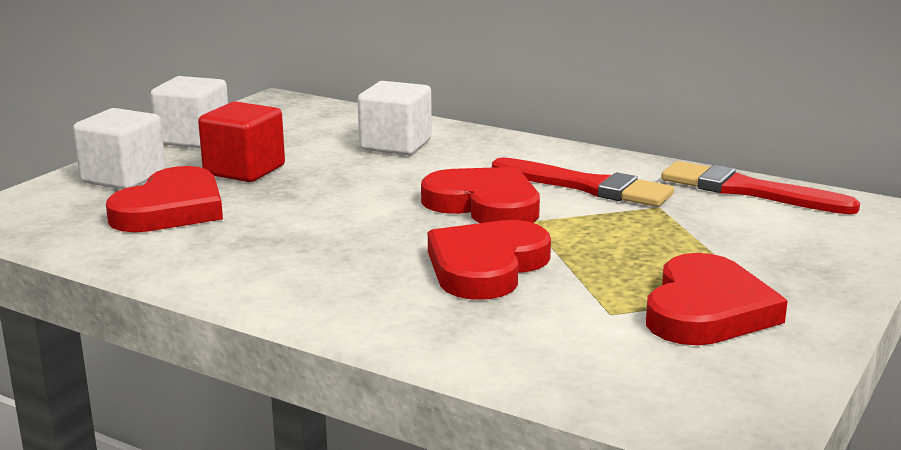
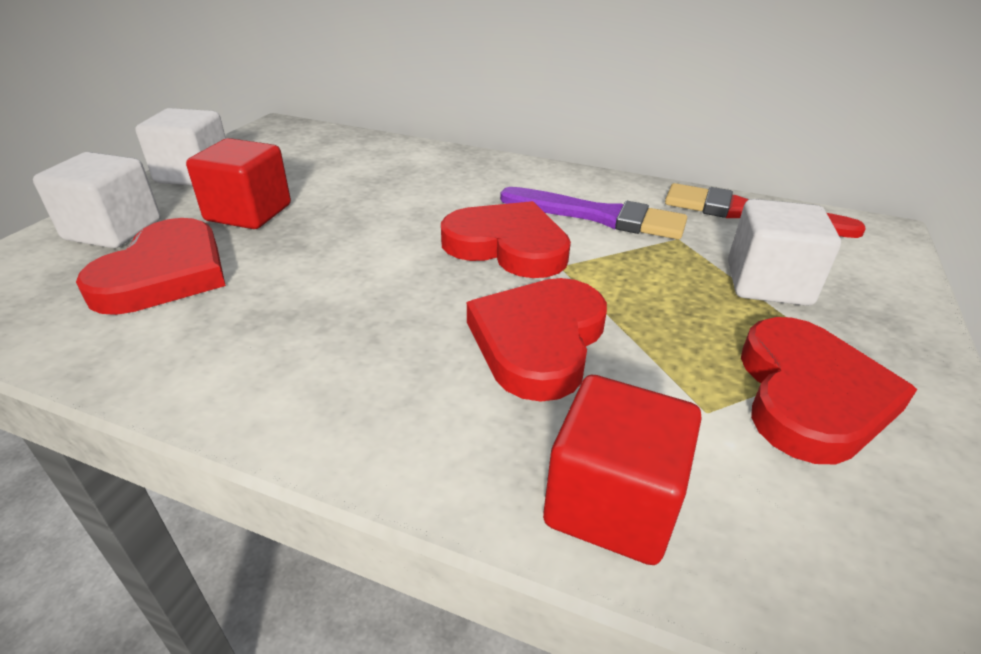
camera: 10 degrees left, 15 degrees up
(396, 145) = (400, 173): white cube -> white cube (768, 283)
(504, 350) = (612, 503): none -> red cube
(586, 186) = (598, 216): red brush -> purple brush

